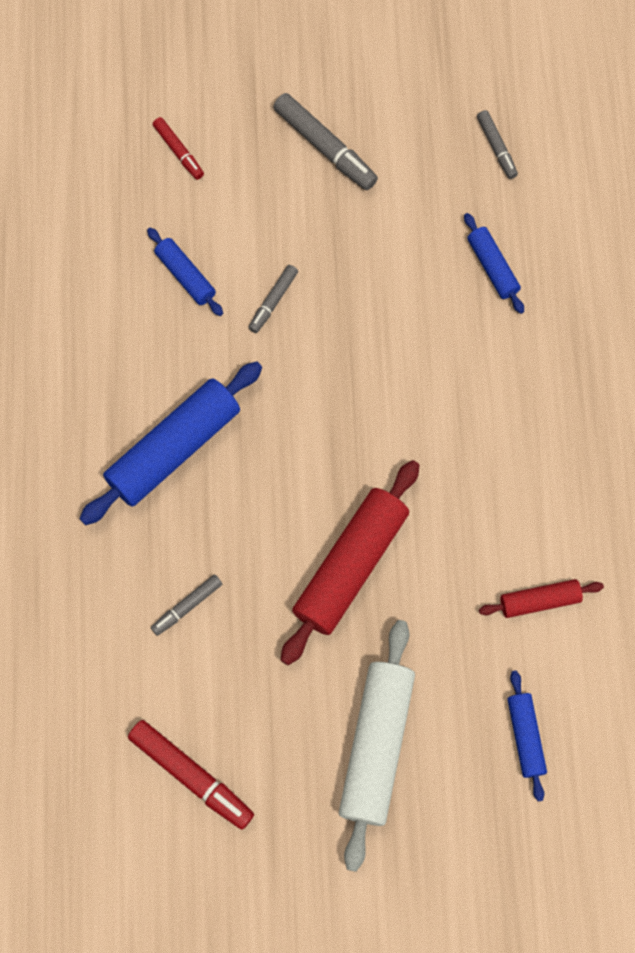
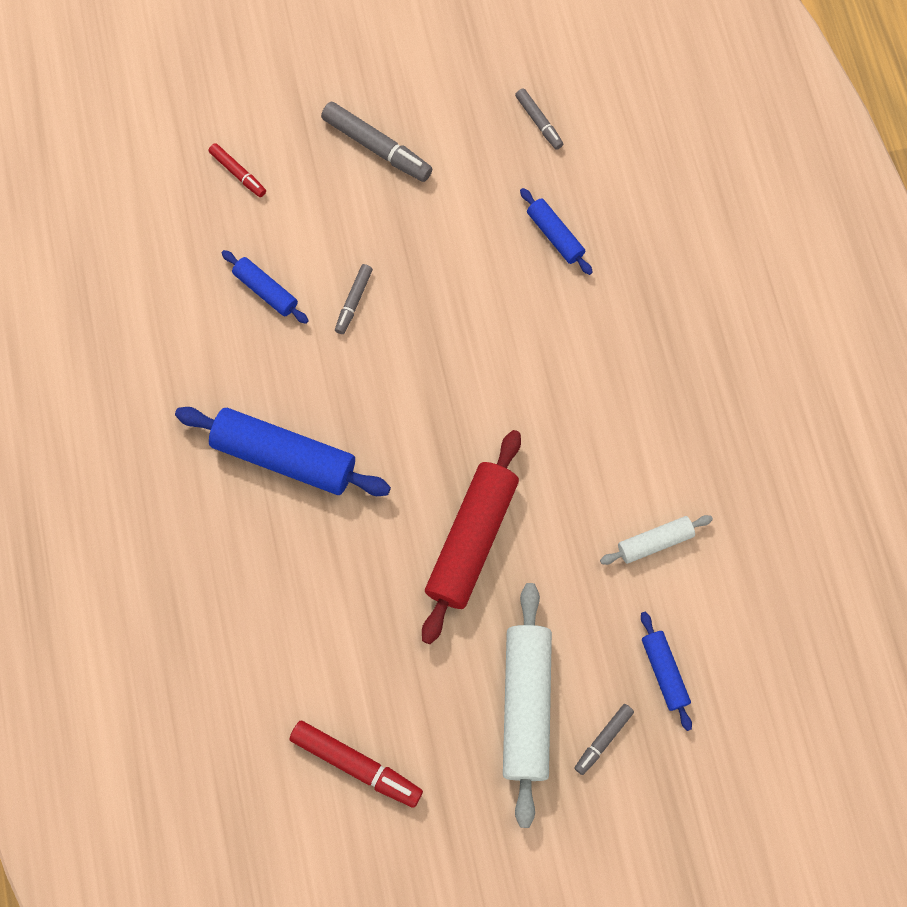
camera: 10 degrees left, 0 degrees up
(174, 449) = (284, 457): blue rolling pin -> blue rolling pin turned 75 degrees clockwise
(187, 606) = (324, 605): grey marker -> grey marker (603, 739)
(539, 601) = (655, 542): red rolling pin -> white rolling pin

